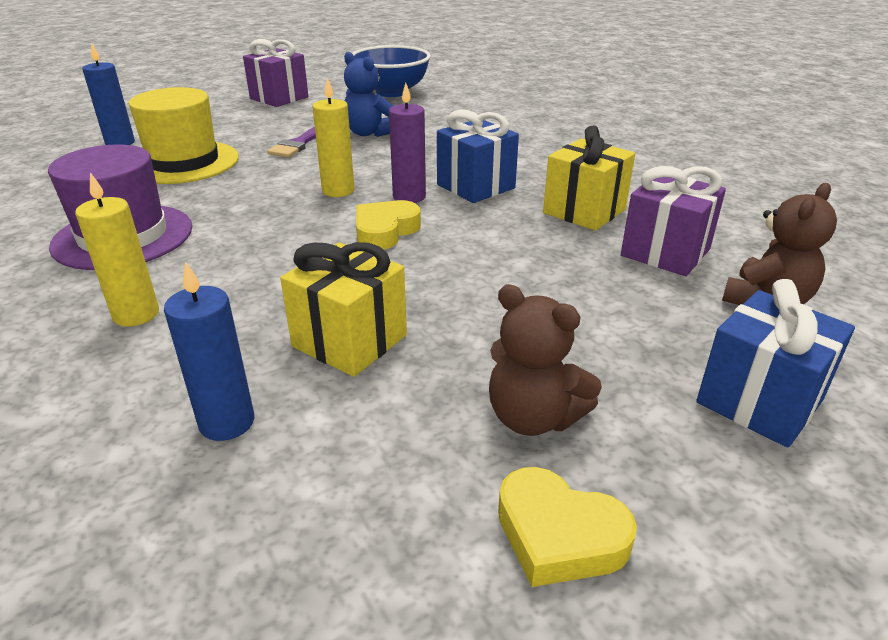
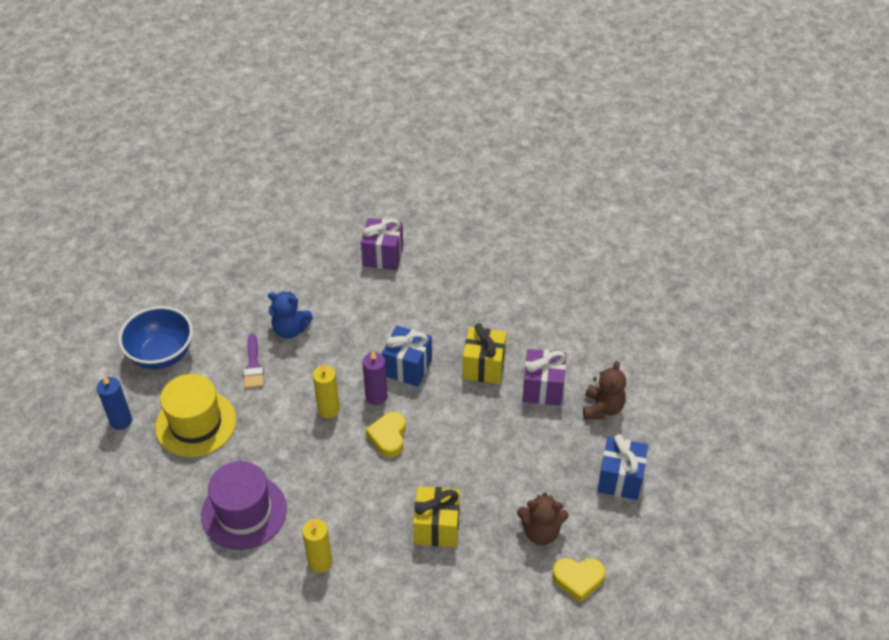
camera: 30 degrees left, 15 degrees up
(227, 422) = (425, 596): blue candle -> none
(279, 98) = (174, 304): purple gift -> purple gift (383, 256)
(391, 92) = (256, 258): blue bowl -> blue bowl (161, 354)

